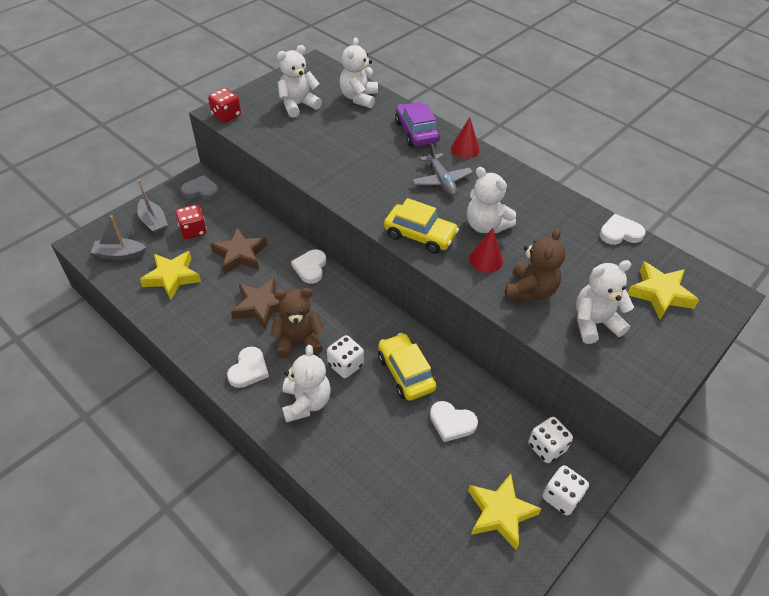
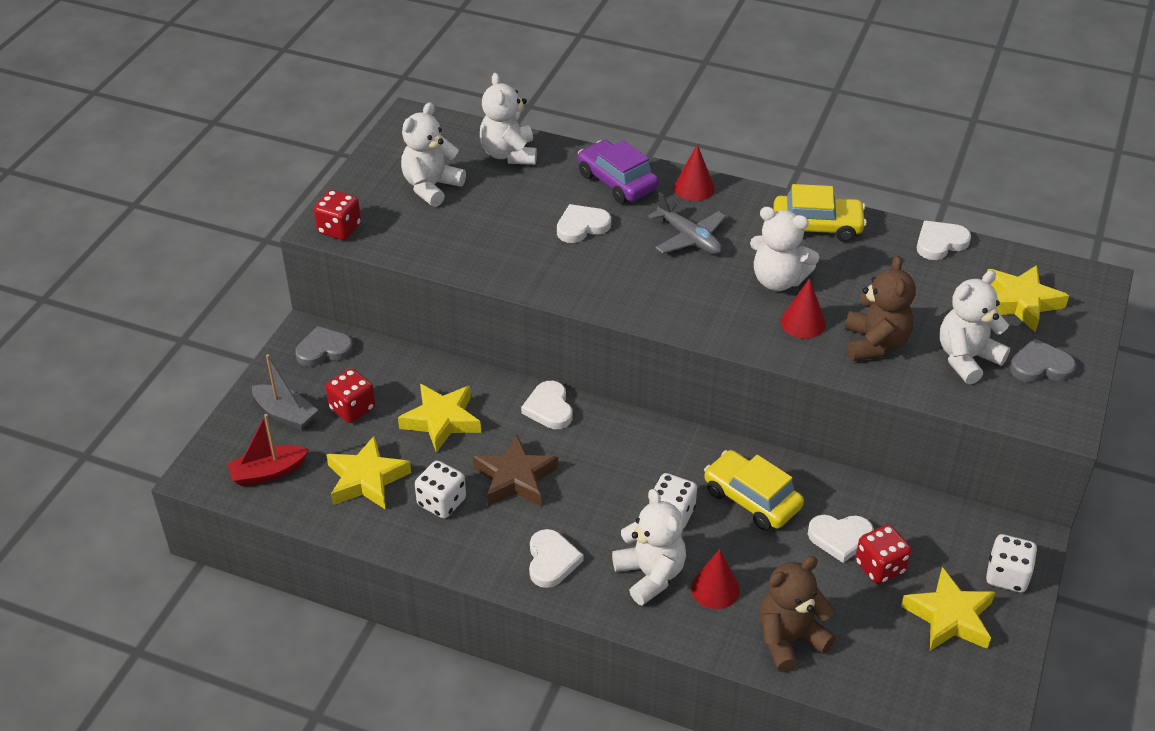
camera: 20 degrees left, 5 degrees down
(120, 254) = (268, 472): grey boat -> red boat
(240, 255) = (441, 421): brown star -> yellow star
(298, 341) = (593, 505): brown teddy bear -> brown teddy bear (789, 639)
(343, 428) = (715, 589): none -> red cone
(375, 154) = (582, 226): none -> white heart
(420, 235) = (705, 316): yellow car -> yellow car (817, 226)
(468, 455) = (880, 567): none -> red dice
(546, 447) = (963, 528): white dice -> white dice (441, 502)
(650, 347) = (1040, 366): none -> grey heart

